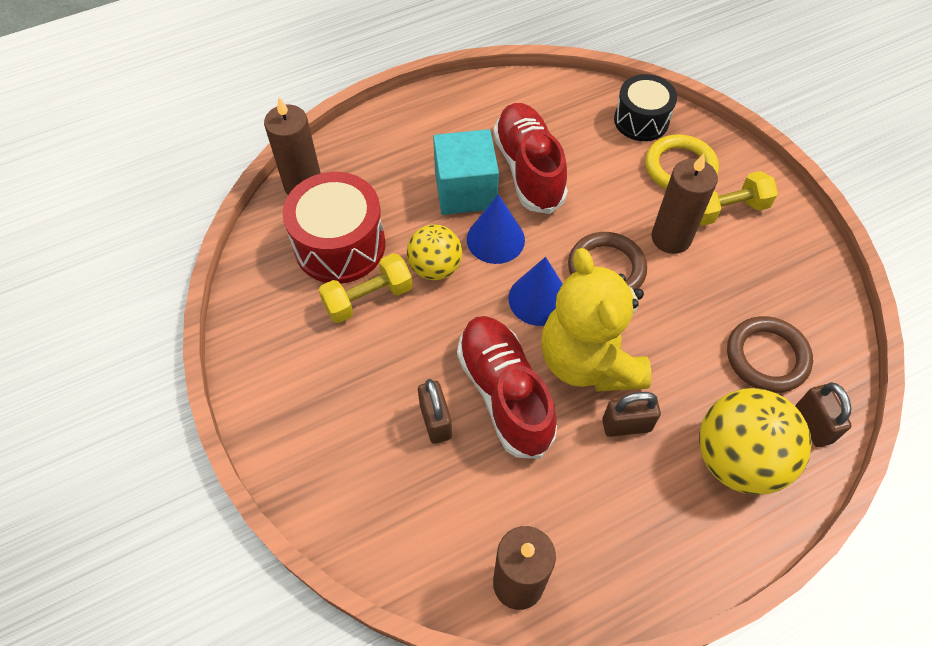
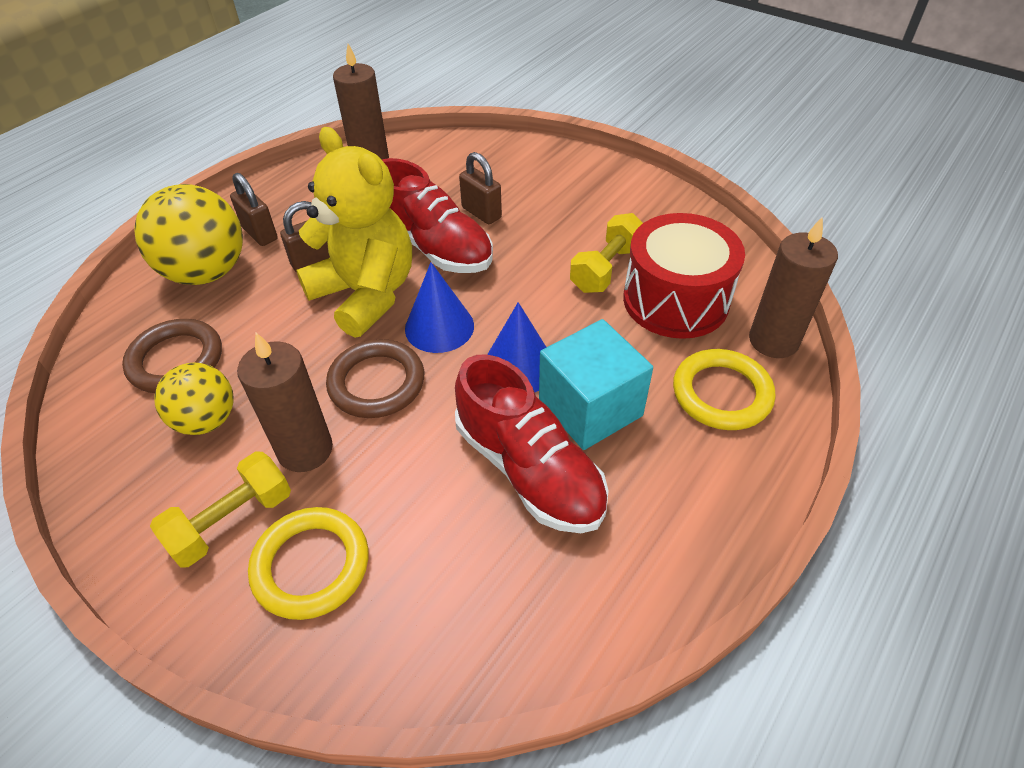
camera: 155 degrees right, 10 degrees down
(373, 166) = (721, 393): none -> yellow ring
(435, 268) = (563, 316): yellow ball -> yellow ball (207, 420)
(641, 120) = (395, 635): black drum -> none
(813, 425) = (130, 319): brown padlock -> brown padlock (260, 233)

